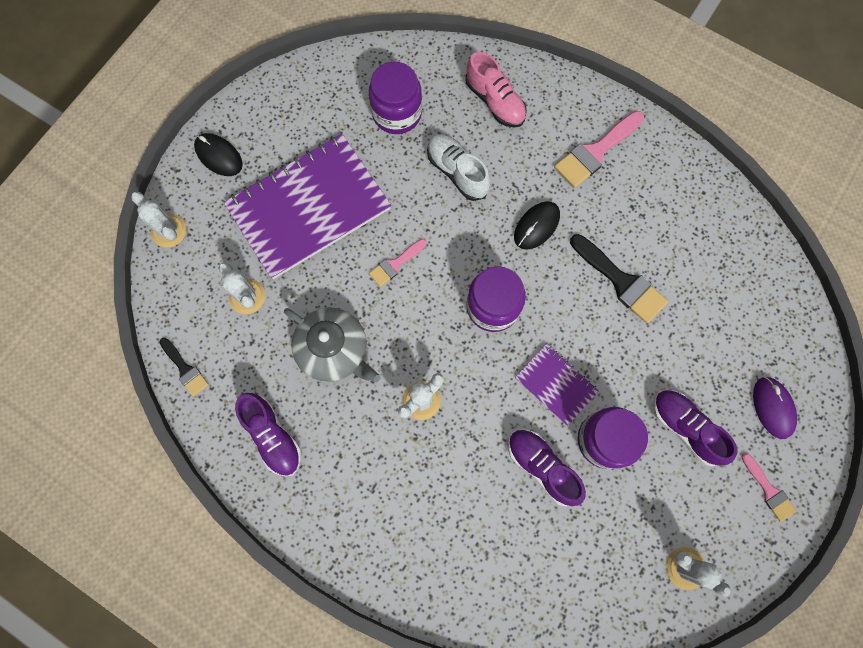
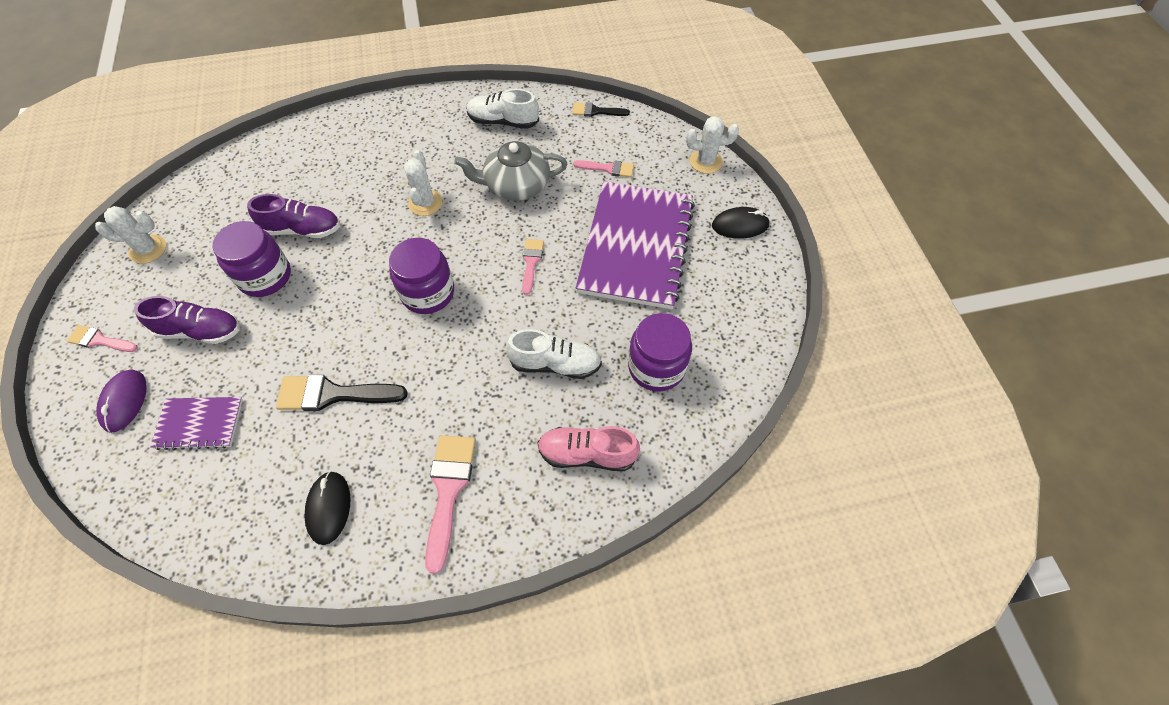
camera: 135 degrees right, 15 degrees down
(247, 296) = (608, 168): white cactus -> pink brush
(272, 436) = (503, 121): purple shoe -> white shoe
(536, 226) = (446, 378): black mouse -> black mouse (329, 508)
(555, 385) = (332, 282): purple notebook -> purple notebook (199, 423)
(772, 408) = (124, 401): purple mouse -> purple mouse turned 60 degrees clockwise

